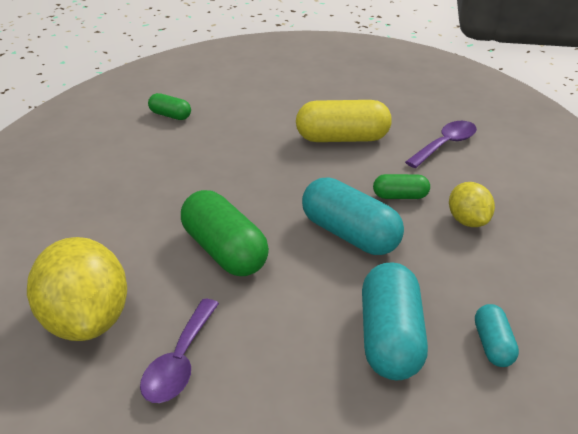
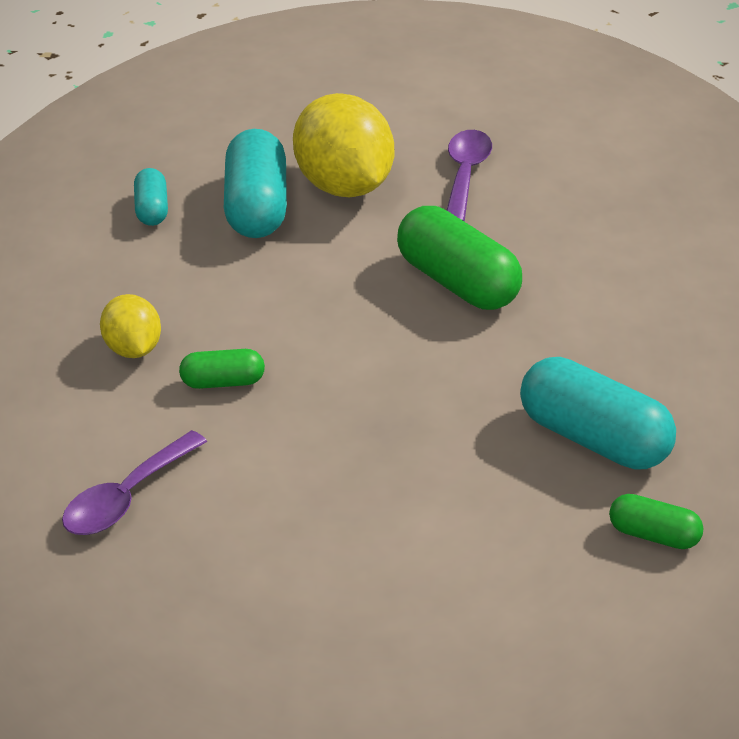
camera: 175 degrees right, 5 degrees up
(86, 321) = (579, 199): yellow lemon -> yellow lemon (344, 186)
(342, 138) = (312, 498): yellow capsule -> none
(350, 235) = (298, 316): turquoise capsule -> turquoise capsule (594, 438)

